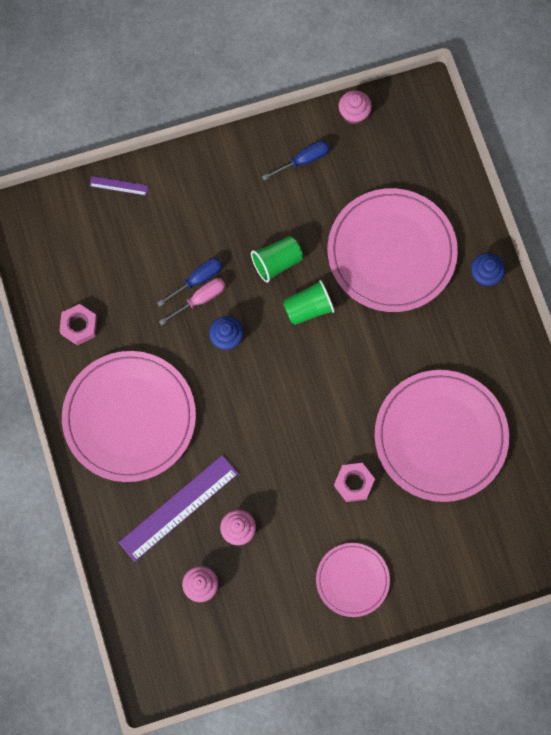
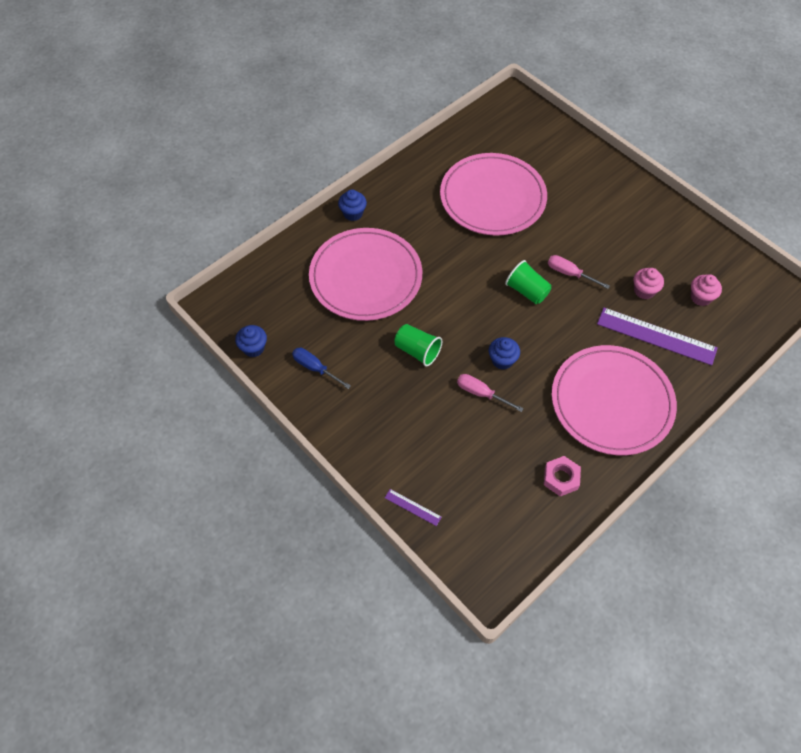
camera: 115 degrees left, 15 degrees down
(118, 186) = (412, 507): purple ruler -> purple ruler turned 45 degrees counterclockwise
(197, 280) = (465, 403): blue screwdriver -> none
(297, 463) = (570, 274): none -> pink screwdriver
(308, 308) = (444, 314): green cup -> green cup (527, 291)
(352, 580) = (628, 210): pink plate -> none
(354, 114) = (253, 348): pink cupcake -> blue cupcake
(354, 483) = (560, 234): pink nut -> none

